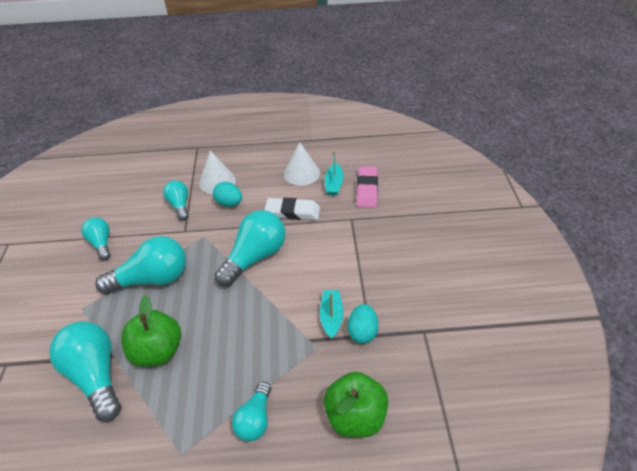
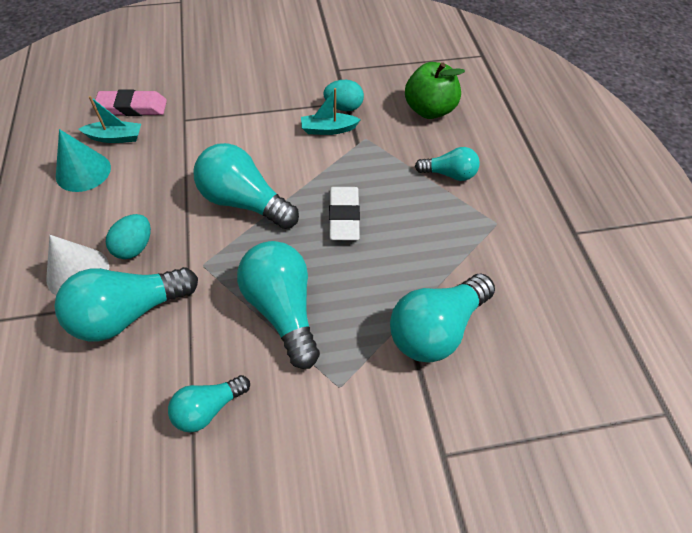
camera: 100 degrees left, 10 degrees up
(157, 351) = (392, 272): green apple -> none
(180, 205) = (129, 313): turquoise light bulb -> turquoise light bulb, size x1.73
(292, 212) = (164, 174): white eraser -> white eraser (344, 216)
(301, 173) = (83, 171): white cone -> turquoise cone

